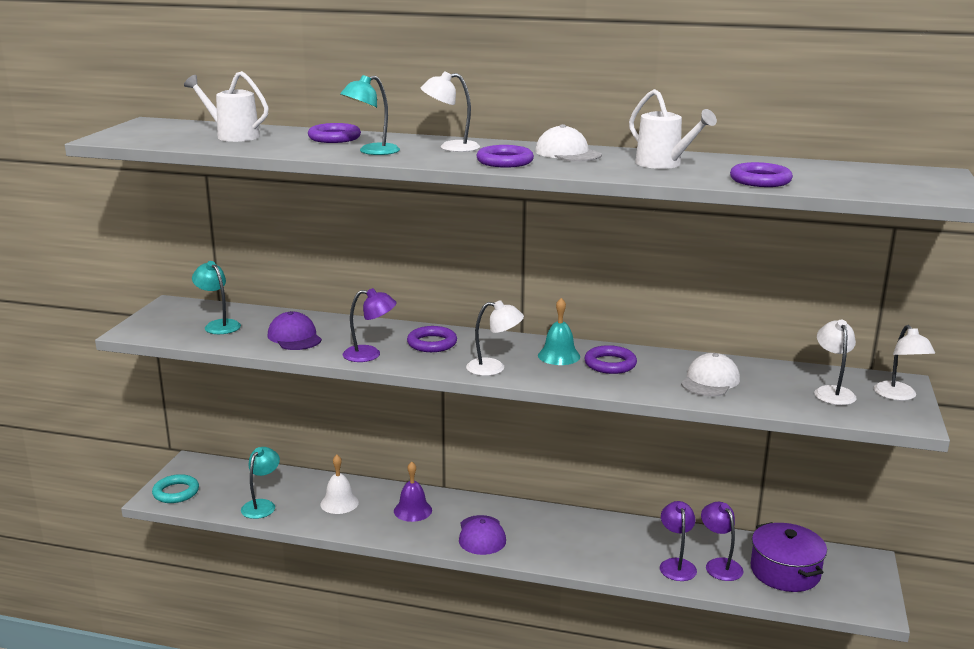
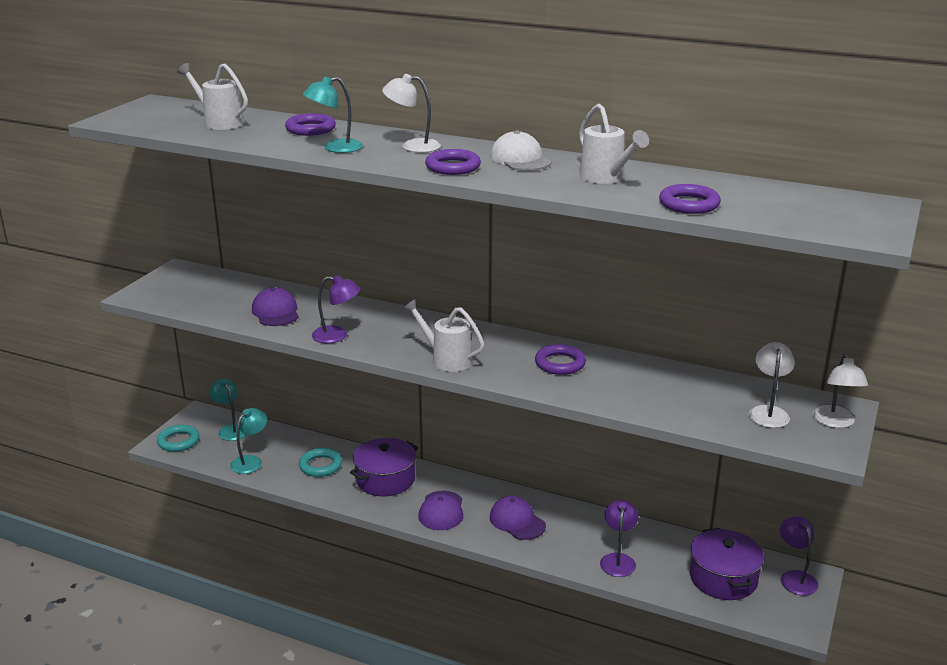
camera: 10 degrees right, 5 degrees up
(218, 325) = (212, 294): turquoise lamp -> turquoise lamp (231, 429)
(339, 503) = (320, 465): white bell -> turquoise ring
(413, 510) = (385, 479): purple bell -> purple pot
(432, 343) = (399, 328): purple ring -> none
(494, 368) = (446, 359): white lamp -> white watering can
(559, 356) = (514, 351): turquoise bell -> none
(562, 538) = (517, 521): none -> purple cap
(710, 381) = (650, 390): white cap -> none
(719, 565) = (660, 564): purple lamp -> purple lamp (795, 577)

